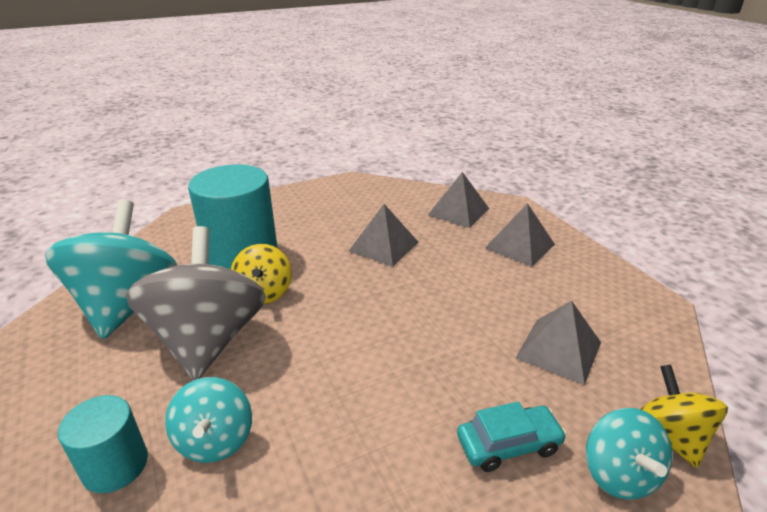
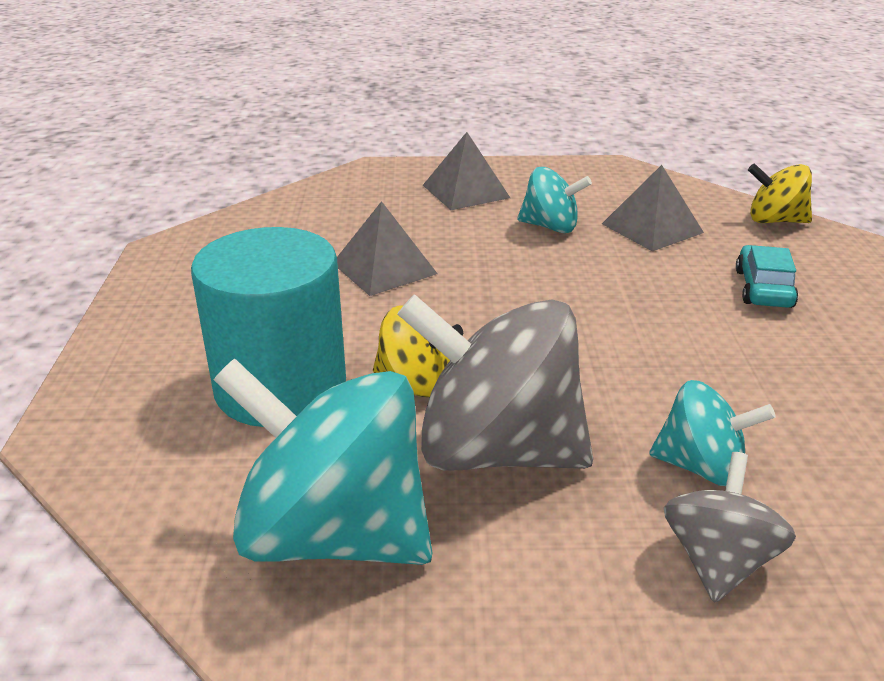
camera: 65 degrees left, 0 degrees up
(115, 465) = (718, 561): turquoise cylinder -> grey spinning top
(458, 211) = (353, 201): grey pyramid -> none
(619, 474) = (807, 253): turquoise spinning top -> turquoise spinning top (550, 227)

